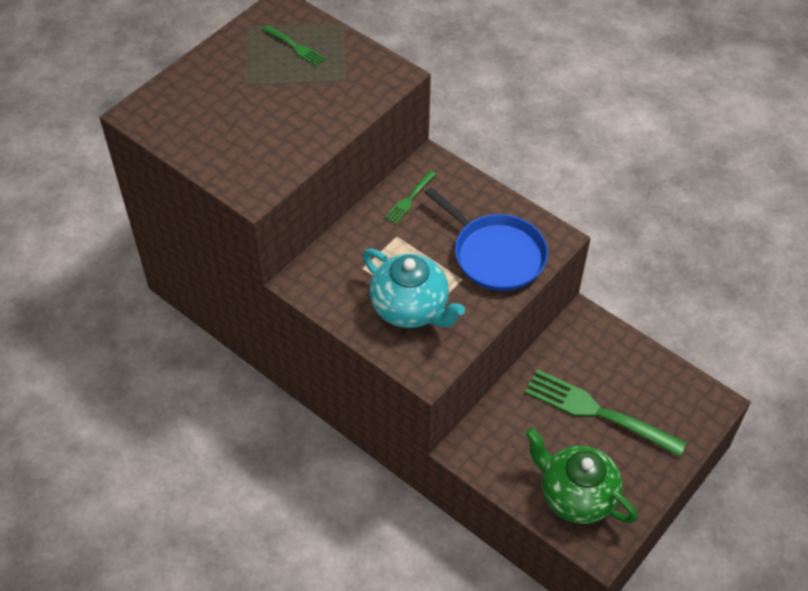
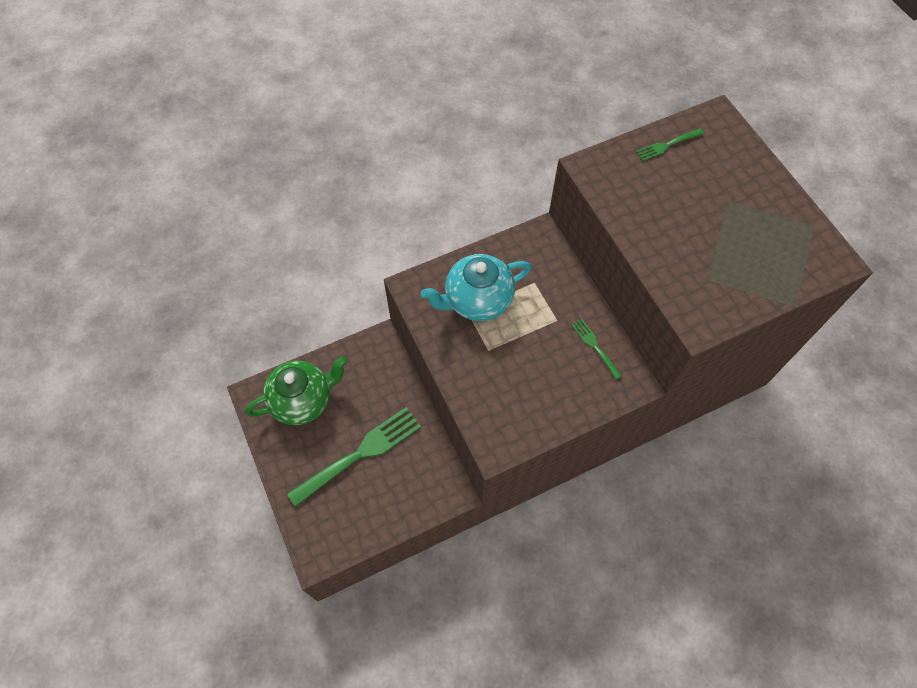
camera: 115 degrees right, 10 degrees up
(295, 47) = (769, 254): green fork -> green fork (667, 145)
(495, 254) = (502, 388): blue pan -> none

